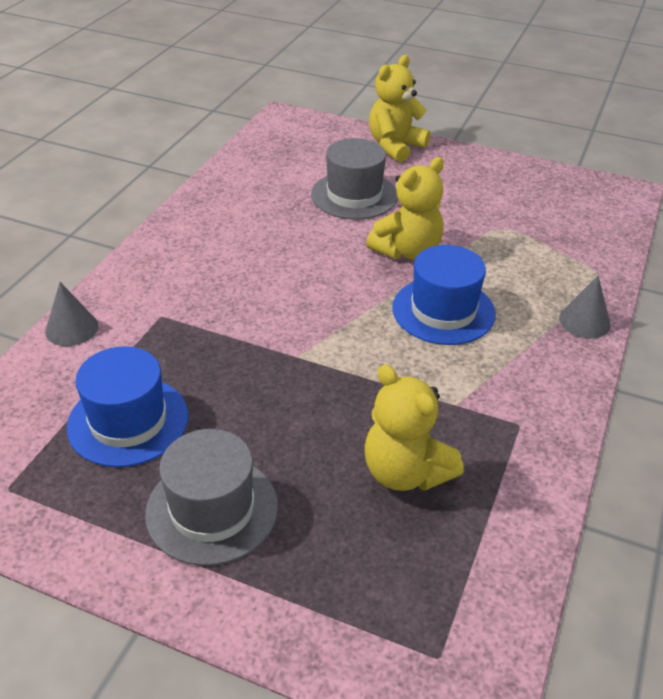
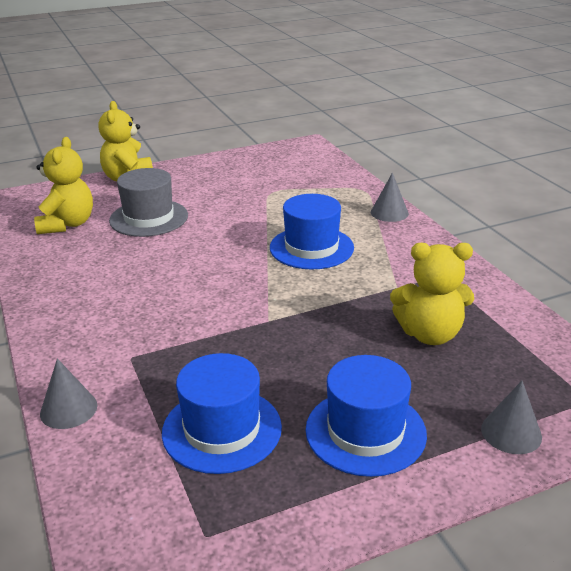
camera: 45 degrees left, 10 degrees down
(212, 509) = (365, 431): grey hat -> blue hat
(316, 617) = (511, 432): none -> grey cone
(407, 251) = (237, 230): yellow teddy bear -> yellow teddy bear (67, 224)

